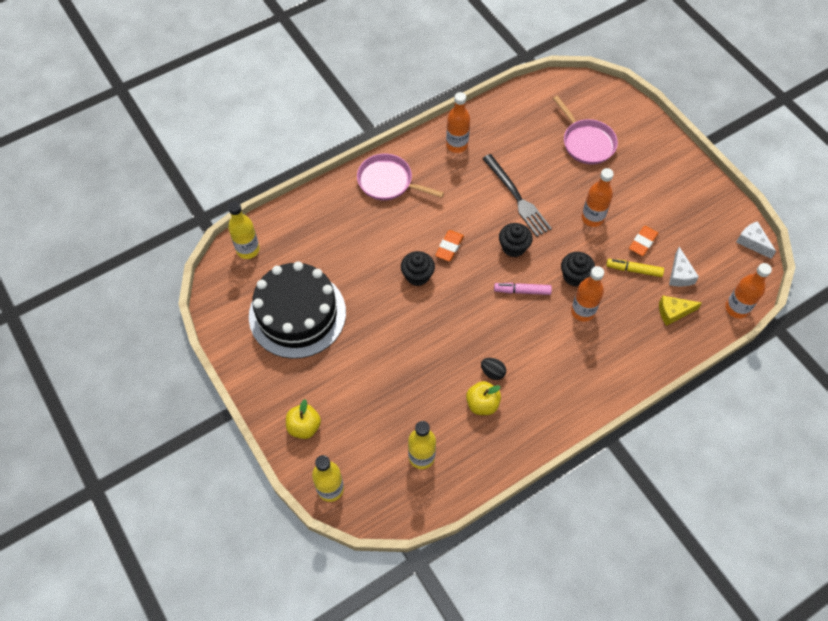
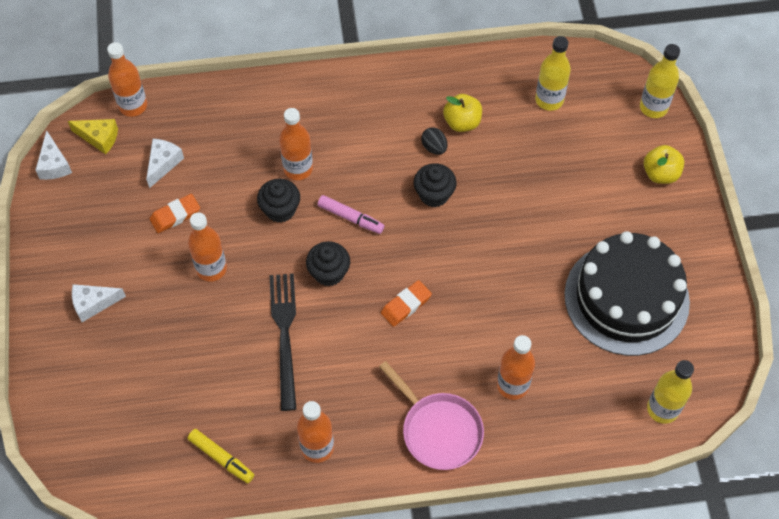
camera: 155 degrees left, 0 degrees up
(353, 225) = (512, 385): none -> orange bottle
(417, 276) = (462, 285): black cupcake -> black cupcake (434, 194)
(586, 142) = (144, 374): pink pan -> none
(633, 270) = (209, 189): yellow marker -> yellow marker (221, 458)
(649, 168) = (93, 304): none -> white cheese
(673, 312) = (202, 129): yellow cheese -> yellow cheese (99, 138)

